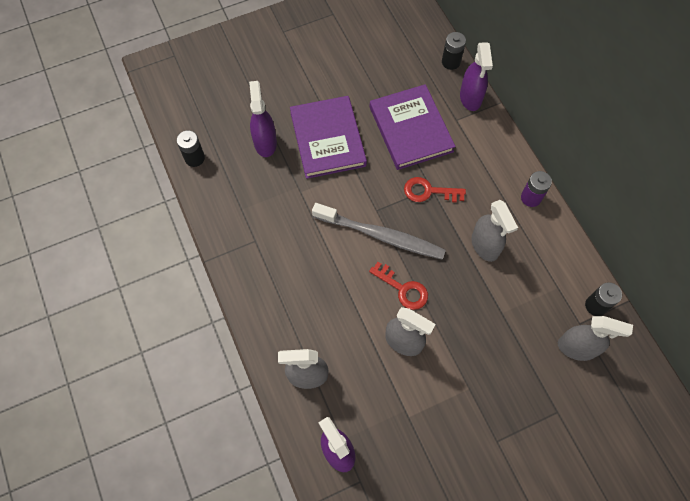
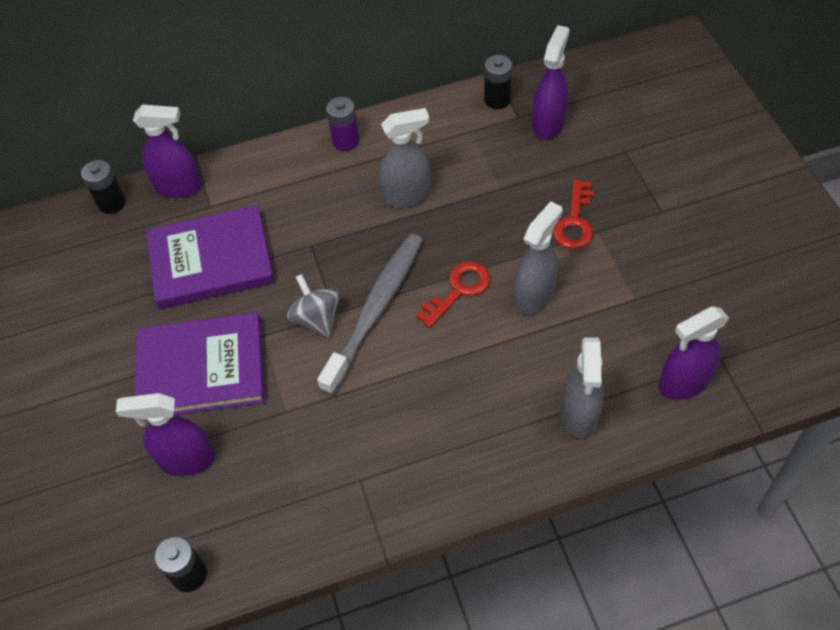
camera: 80 degrees left, 10 degrees down
(370, 200) = (317, 319): none -> grey spinning top
(429, 191) = (316, 248): red key -> red key (575, 222)
(577, 348) = (548, 123): grey spray bottle -> purple spray bottle

